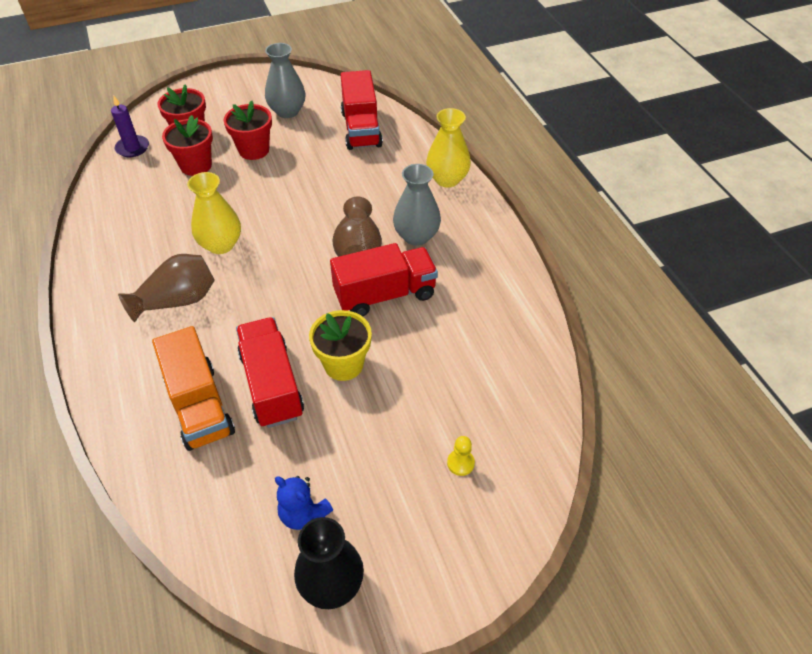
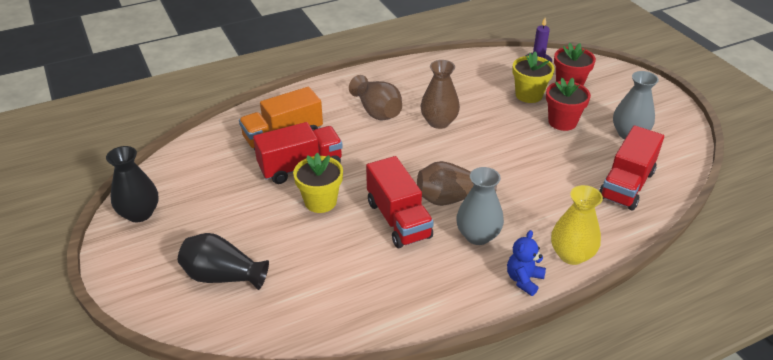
camera: 85 degrees right, 10 degrees down
(196, 165) = (529, 95): red flower pot -> yellow flower pot
(221, 244) = (439, 122): yellow vase -> brown vase
(303, 514) = (192, 195): blue teddy bear -> blue teddy bear (524, 280)
(361, 129) = (626, 185): red truck -> red truck turned 45 degrees counterclockwise
(460, 463) = (223, 276): yellow pawn -> black vase

